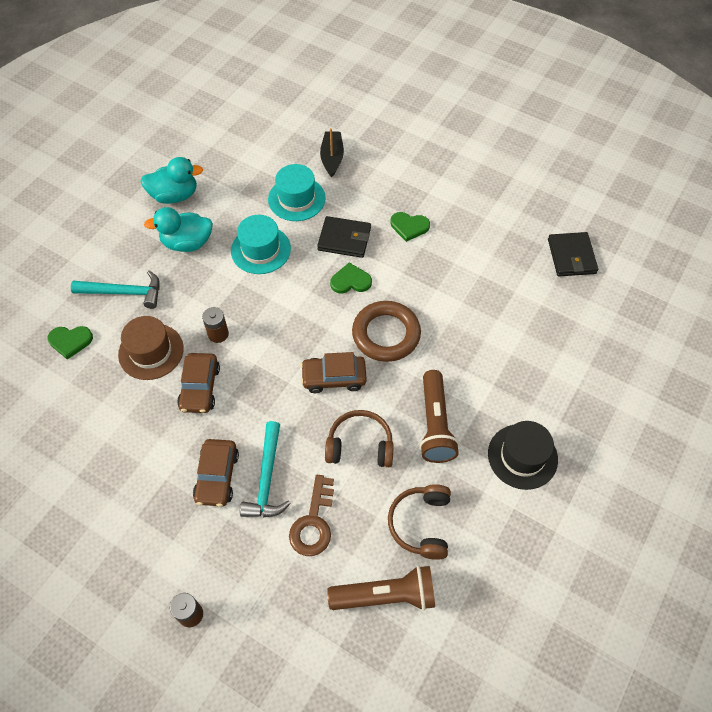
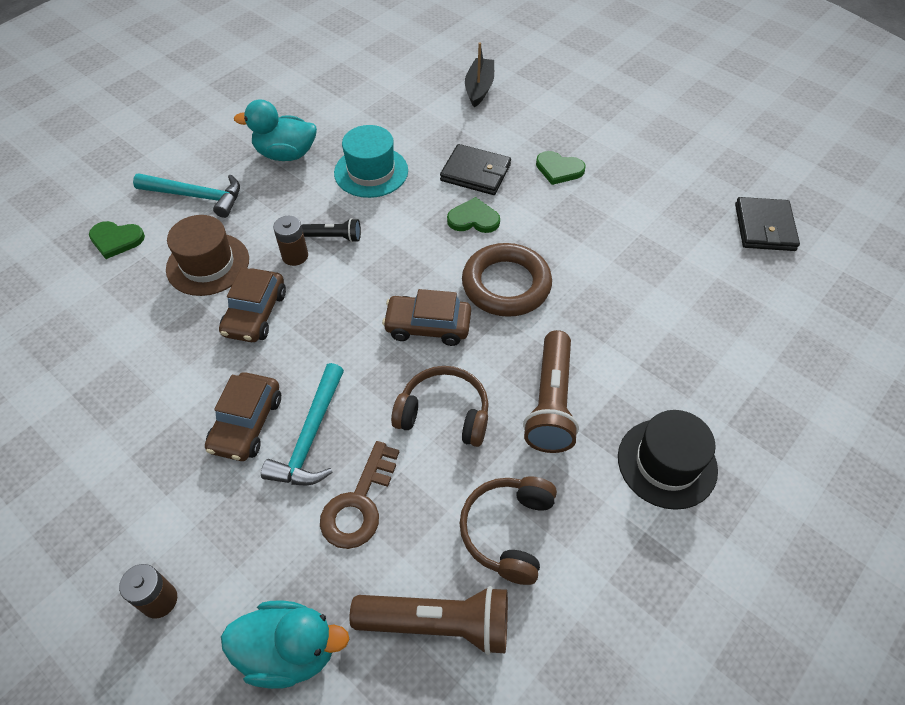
camera: 10 degrees right, 5 degrees down
(175, 195) = (285, 105): turquoise duck -> turquoise duck (290, 651)
(245, 313) = (334, 237): none -> black flashlight
(296, 199) = (427, 124): turquoise hat -> none

